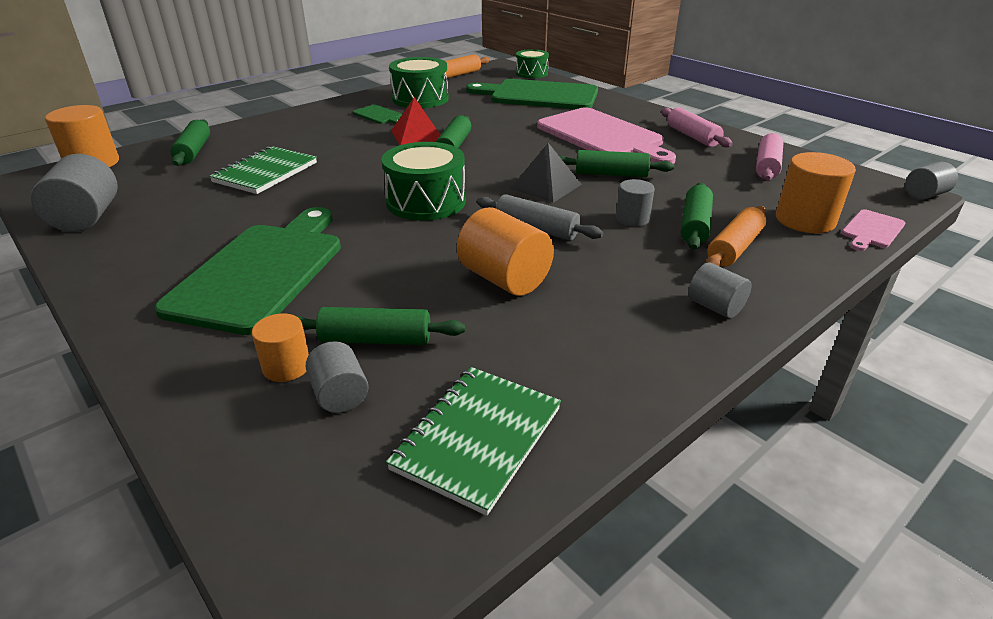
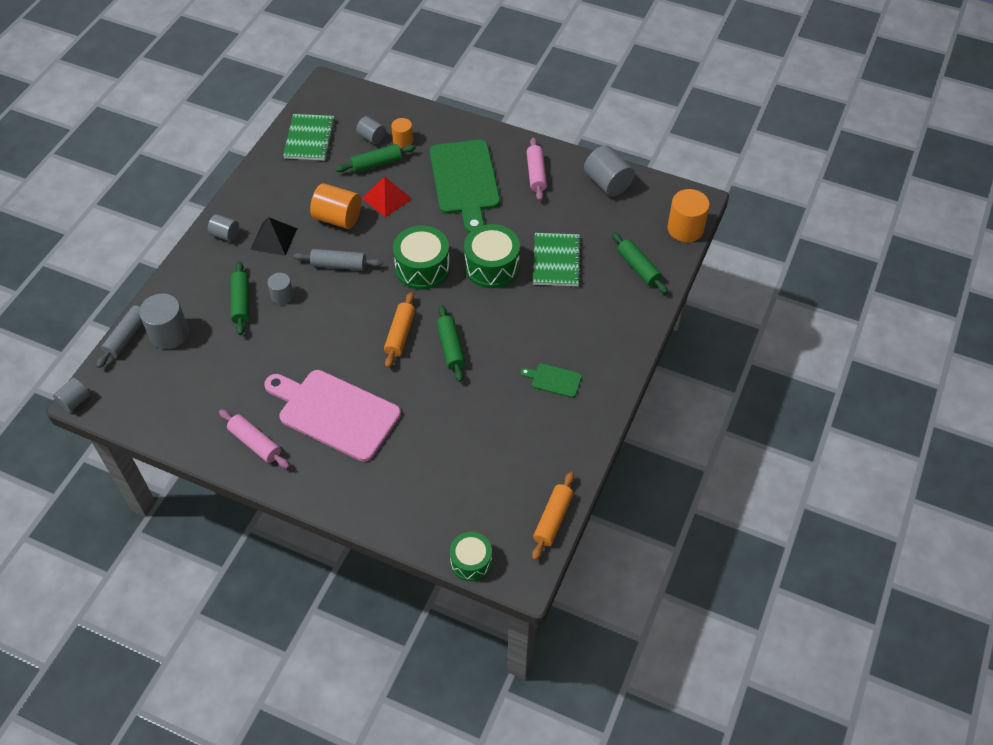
camera: 155 degrees right, 20 degrees up
(417, 135) = (493, 355): red pyramid -> red pyramid (387, 198)
(420, 99) = (545, 432): green drum -> green drum (492, 266)
(539, 95) = (431, 490): green cutting board -> none
(546, 186) = (352, 315): black pyramid -> black pyramid (274, 239)
(611, 174) = (310, 348): green rolling pin -> none
(734, 248) = (216, 287): orange rolling pin -> orange rolling pin (400, 334)
(767, 166) = (190, 406): pink rolling pin -> pink rolling pin (536, 174)
(805, 220) = (169, 334): orange cylinder -> grey cylinder
(872, 230) = (127, 336): pink cutting board -> grey rolling pin

